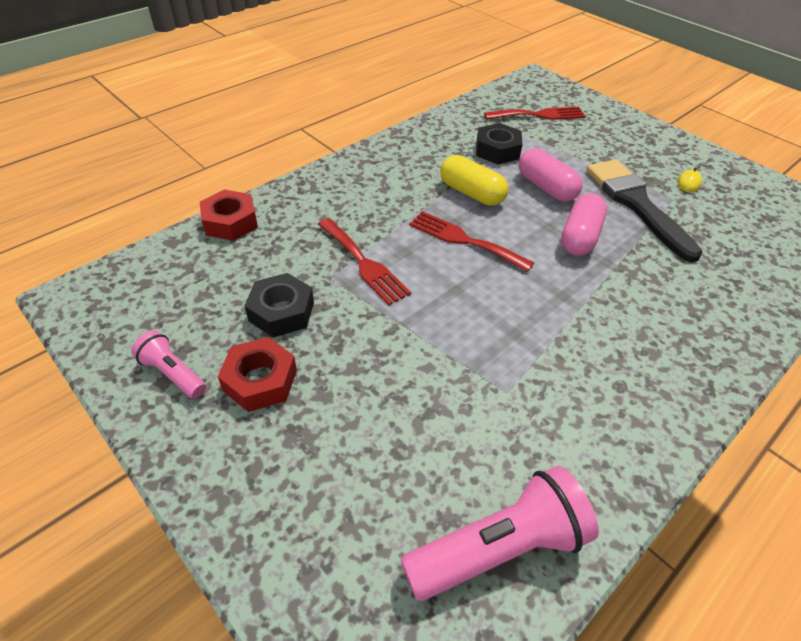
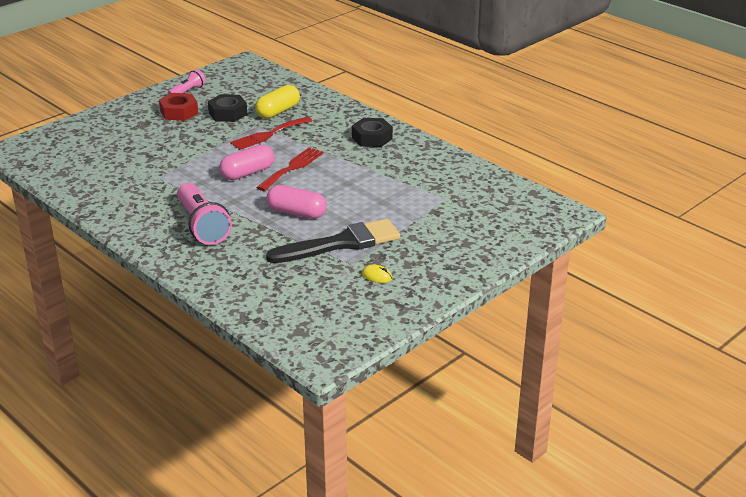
camera: 90 degrees right, 15 degrees down
(230, 222) = (309, 92): red nut -> none
(471, 193) = (349, 172): yellow capsule -> yellow capsule (278, 111)
(497, 150) = (414, 185): black nut -> black nut (372, 138)
(499, 547) = (70, 171): pink flashlight -> pink flashlight (202, 226)
(539, 115) = (483, 209): red fork -> none
(546, 187) = (361, 204): pink capsule -> pink capsule (248, 173)

